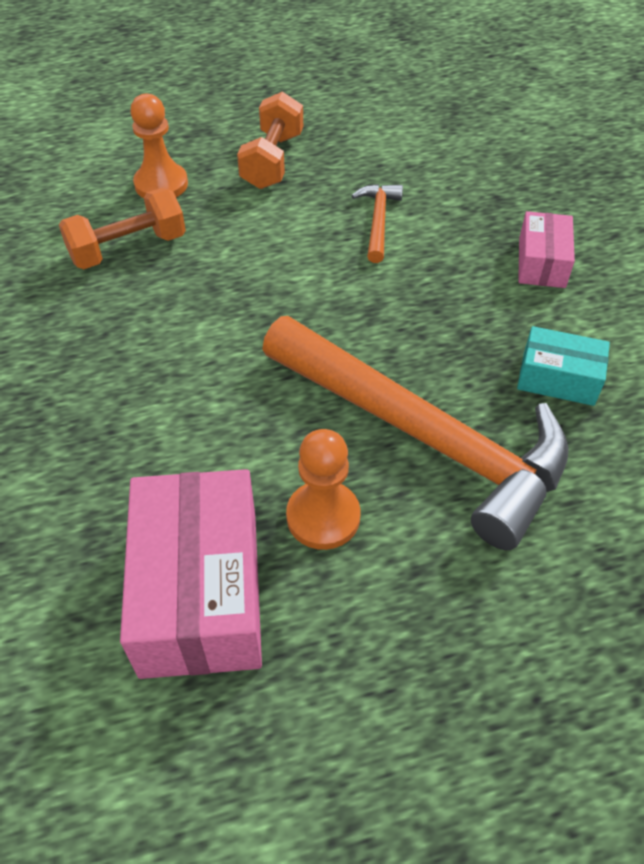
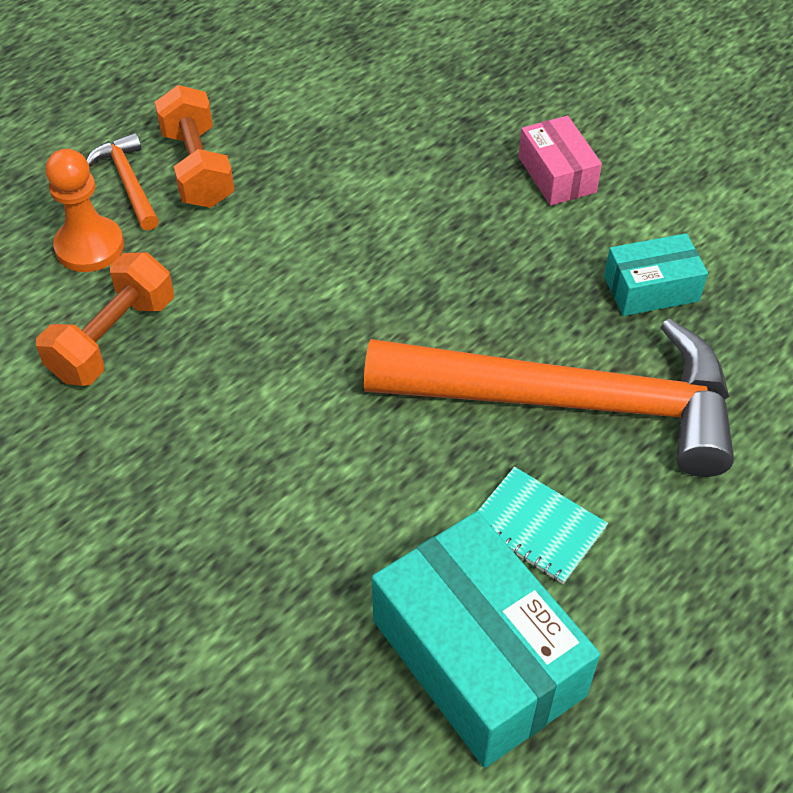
camera: 30 degrees left, 0 degrees up
(200, 592) = (477, 658): pink box -> turquoise box
(323, 517) = (537, 526): orange pawn -> turquoise notebook
(378, 221) = (365, 194): orange hammer -> orange hammer (128, 182)

